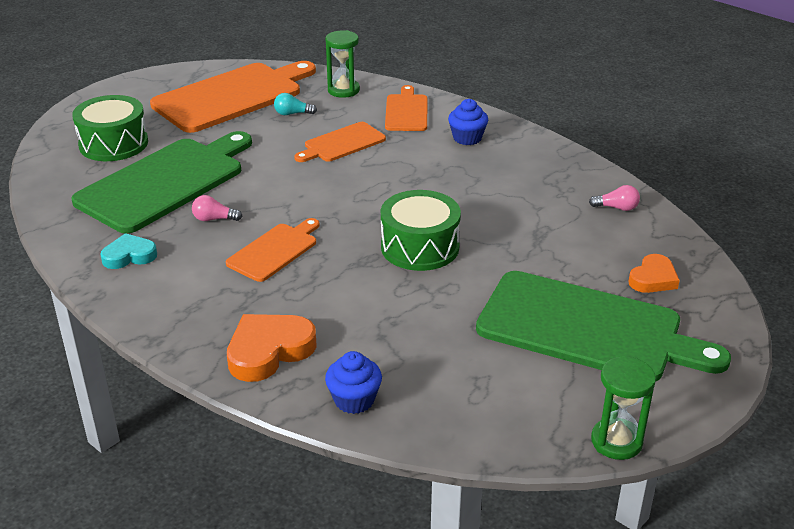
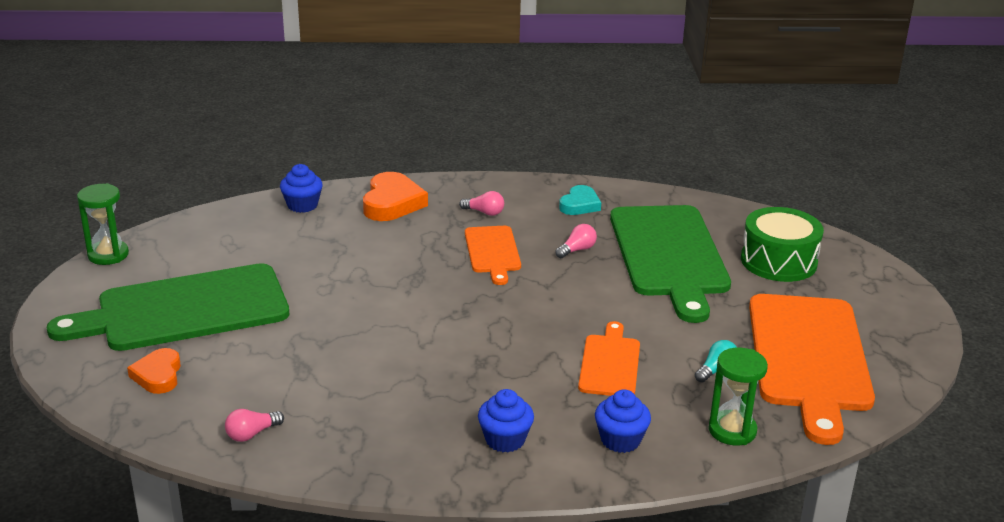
camera: 135 degrees right, 5 degrees down
(213, 292) = (484, 212): none -> pink light bulb
(406, 111) = (620, 440): orange cutting board -> blue cupcake
(420, 247) = (389, 306): green drum -> none

